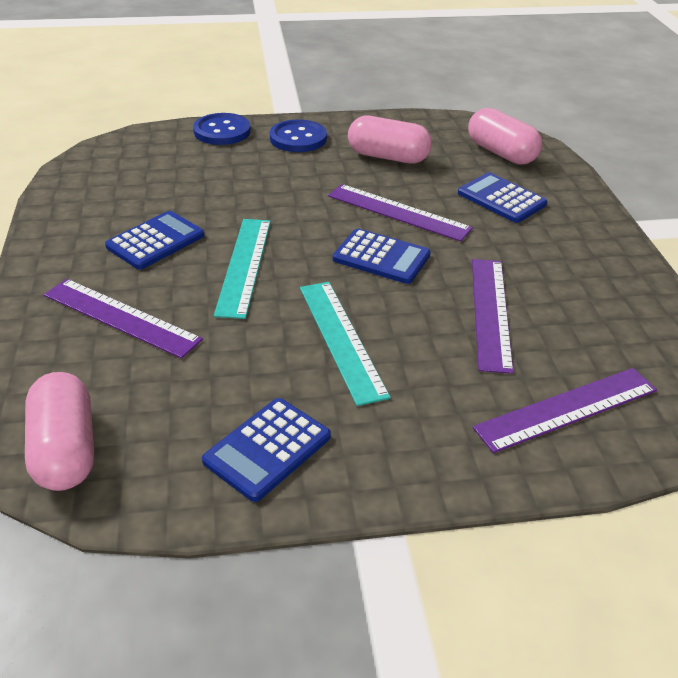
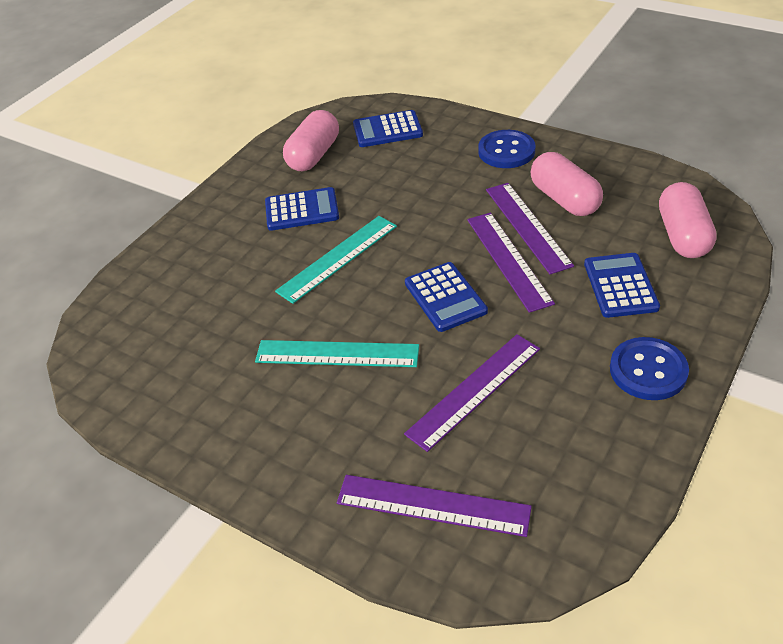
camera: 45 degrees right, 5 degrees up
(65, 449) = (105, 344): pink capsule -> pink capsule (314, 155)
(121, 317) = (221, 264): purple ruler -> purple ruler (527, 226)
(222, 131) = (451, 122): blue button -> blue button (648, 370)
(267, 449) = (204, 410): blue calculator -> blue calculator (387, 130)
(341, 339) = (337, 354): turquoise ruler -> turquoise ruler turned 75 degrees clockwise

